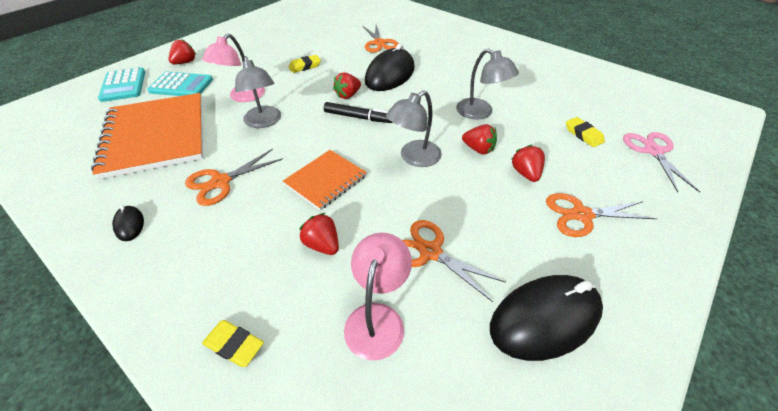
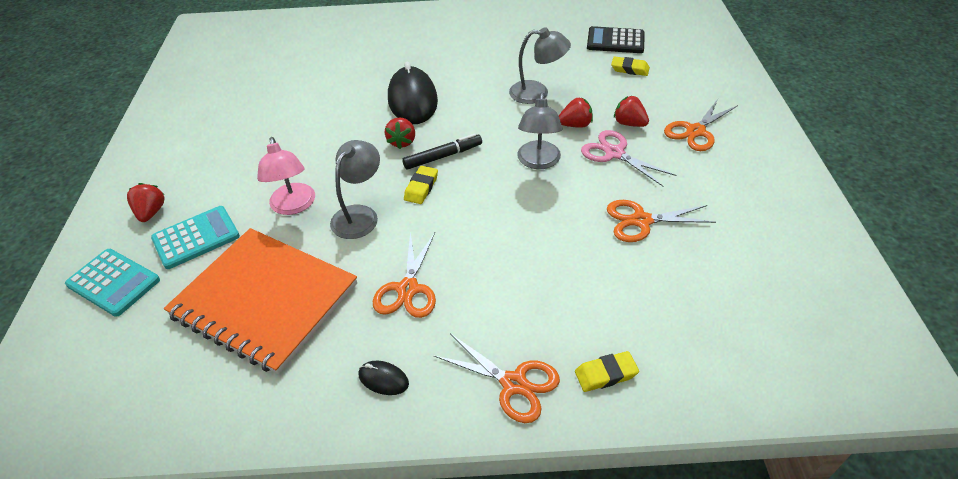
camera: 40 degrees left, 0 degrees up
(264, 122) = (360, 215): grey lamp -> grey lamp turned 90 degrees counterclockwise
(305, 66) = (311, 138): yellow eraser -> yellow eraser (421, 187)
(322, 244) = (565, 270): red strawberry -> none
(325, 180) = (496, 225): orange notebook -> none
(377, 318) = (666, 284): pink lamp -> none
(379, 43) = (353, 72): orange scissors -> orange scissors (514, 383)
(544, 319) = (750, 211): black mouse -> none
(598, 109) = (615, 41): none -> black calculator
(653, 151) = (684, 57): pink scissors -> pink scissors (614, 153)

